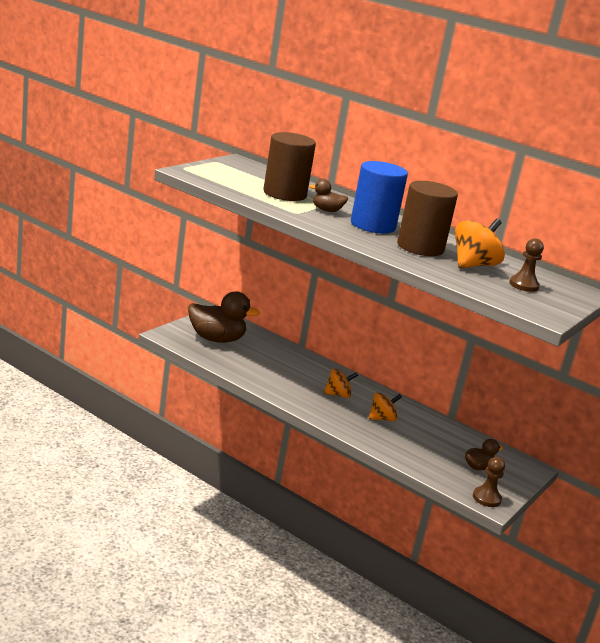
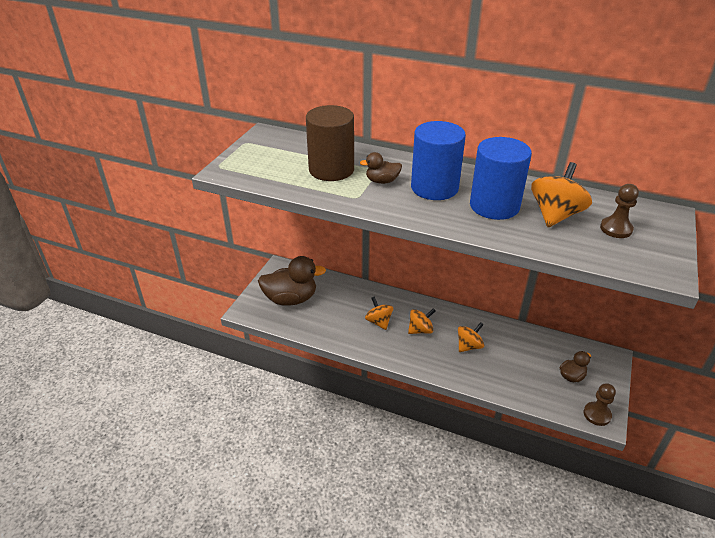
camera: 10 degrees left, 15 degrees up
(298, 378) = (379, 322): none -> orange spinning top
(420, 247) = (494, 206): brown cylinder -> blue cylinder

